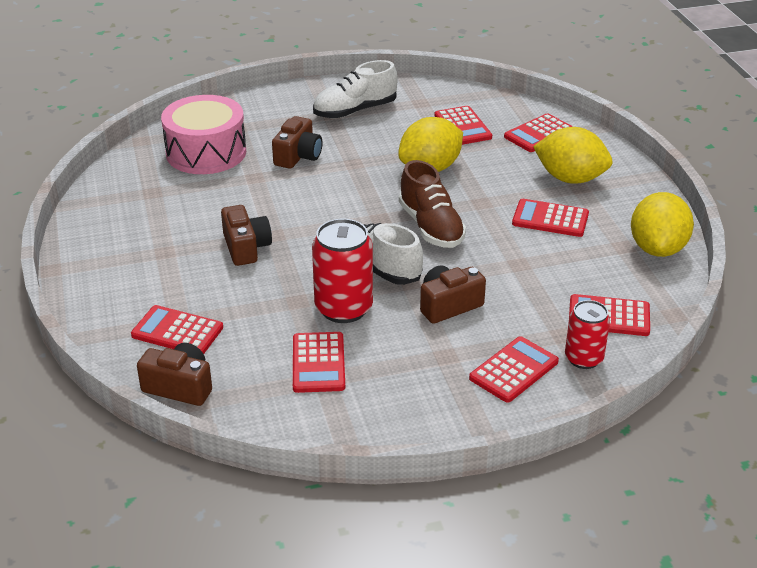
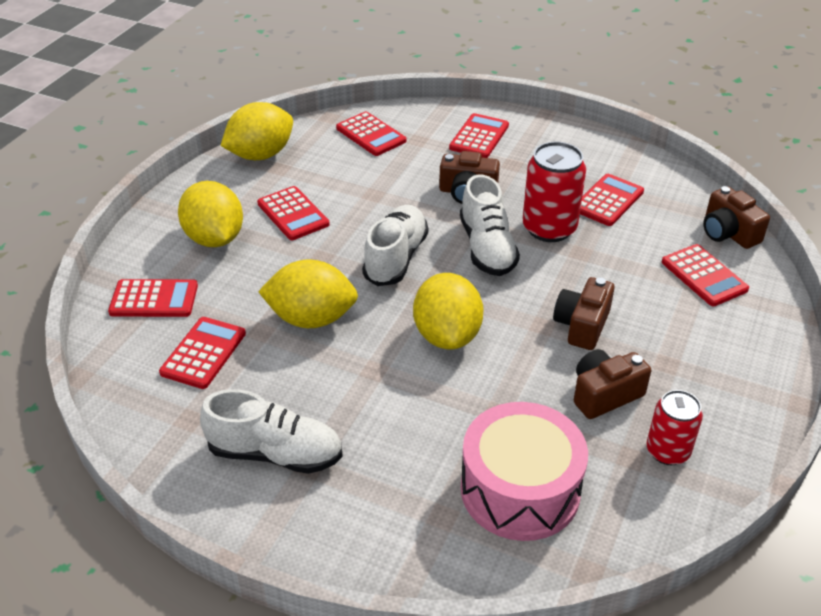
camera: 140 degrees left, 5 degrees up
(298, 156) = (420, 416): brown camera -> brown camera (604, 394)
(332, 199) = (447, 335): none -> yellow lemon
(431, 227) = (396, 258): brown shoe -> white shoe
(514, 370) = (479, 137): red calculator -> red calculator turned 120 degrees clockwise
(583, 358) = (426, 123): red can -> red can (667, 451)

